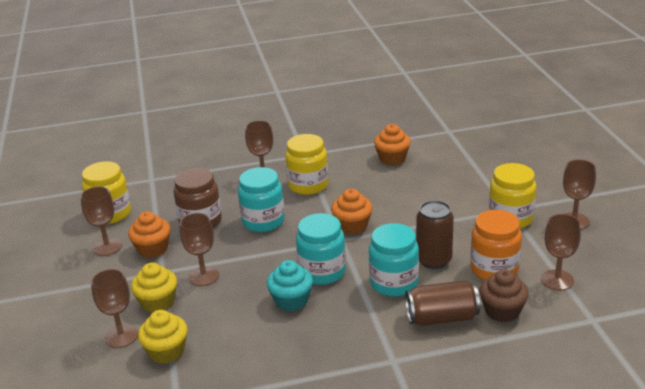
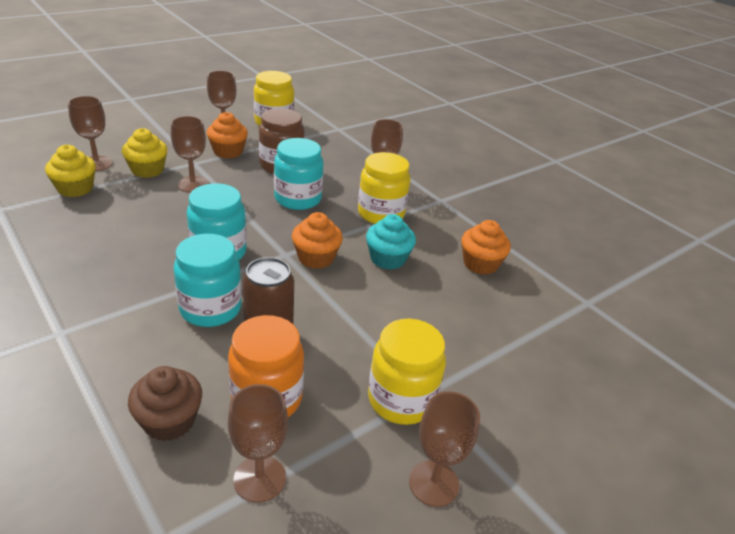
camera: 60 degrees right, 5 degrees up
(291, 300) = (163, 241): turquoise cupcake -> turquoise cupcake (388, 259)
(441, 318) = (147, 361): brown can -> none

